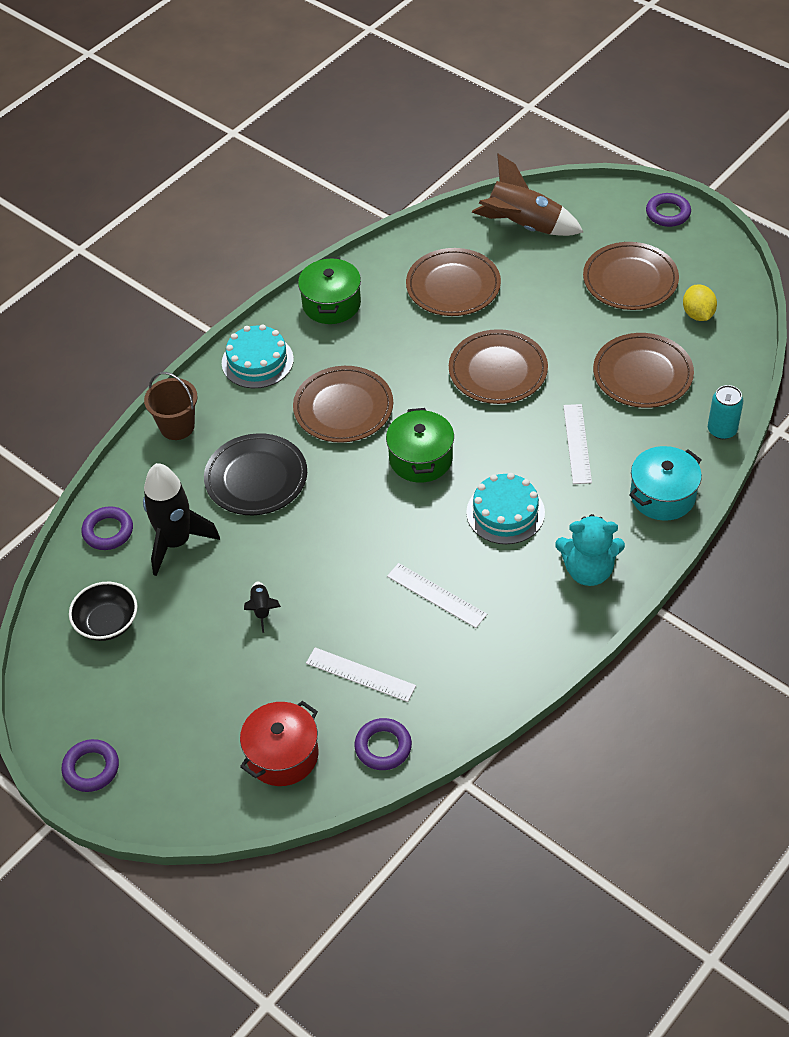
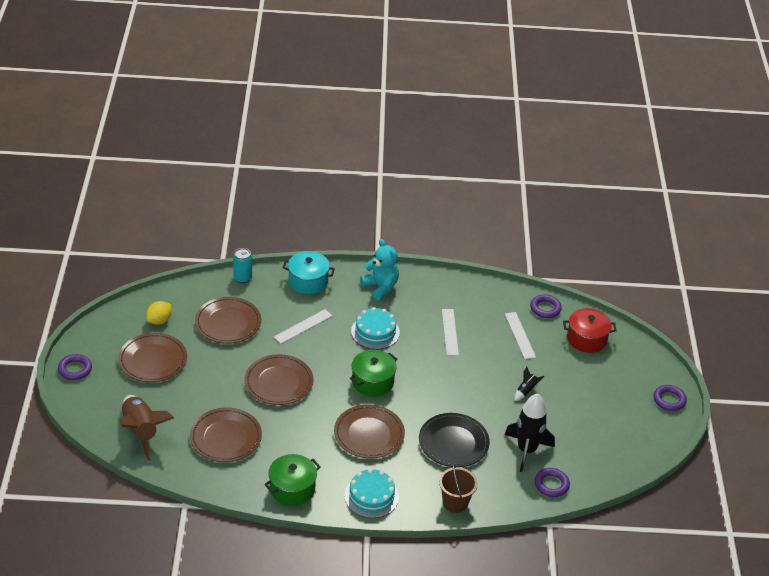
camera: 135 degrees left, 10 degrees down
(107, 623) = (599, 446): black bowl -> none

